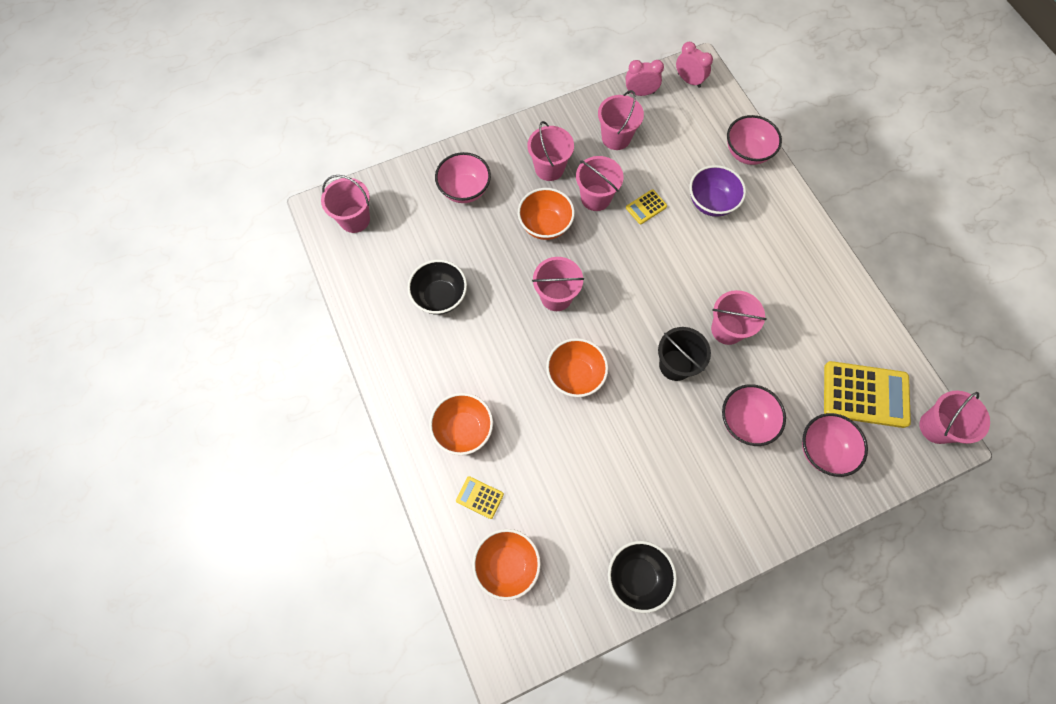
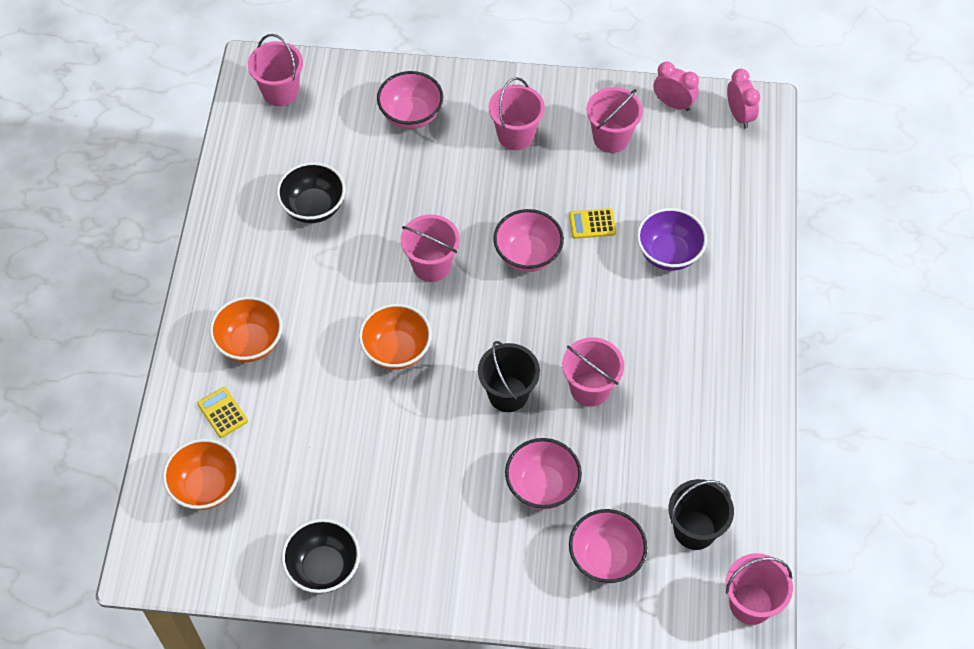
camera: 30 degrees right, 10 degrees down
(545, 225) = (470, 190): orange bowl -> none
(595, 198) = (544, 188): pink bucket -> none
(747, 152) = (749, 221): pink bowl -> pink bowl (527, 255)
(865, 394) = (694, 530): yellow calculator -> black bucket

